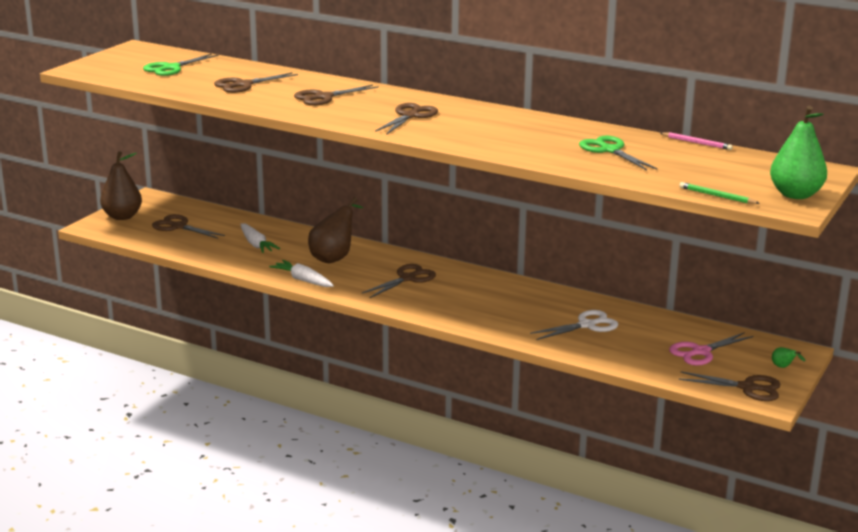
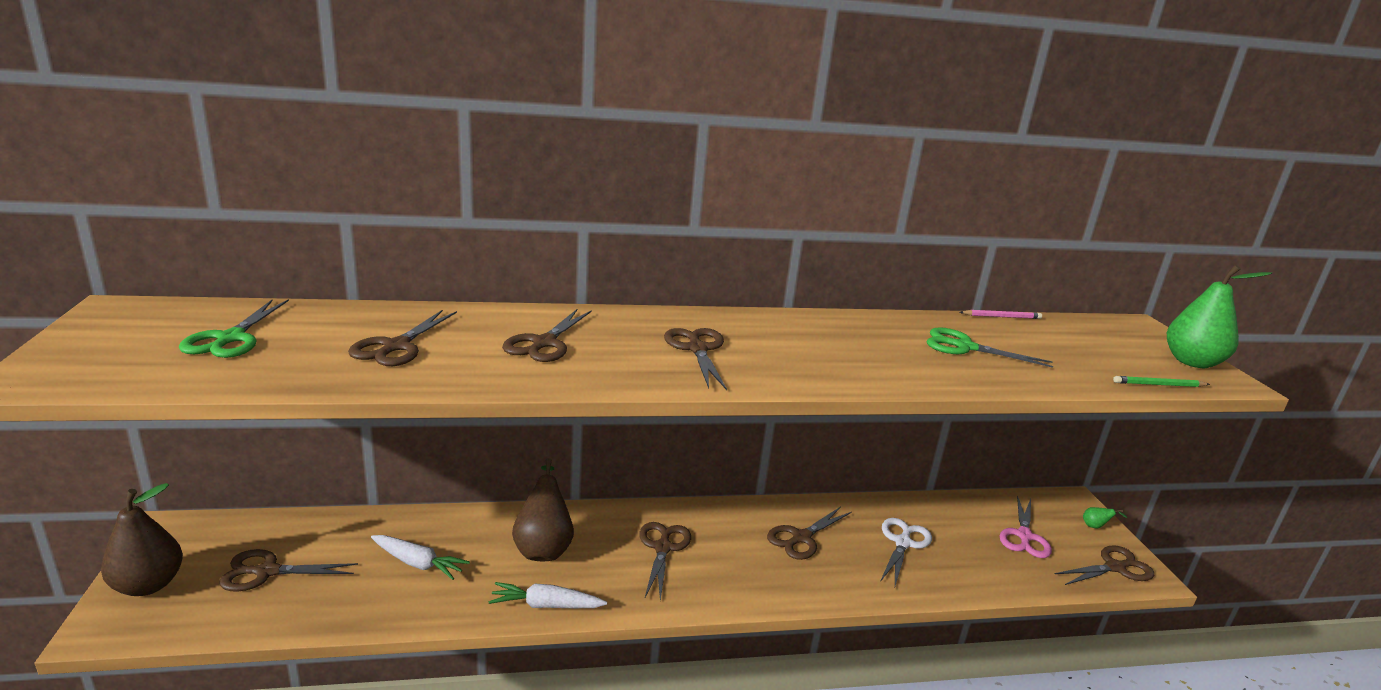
camera: 40 degrees left, 0 degrees up
(512, 301) = (801, 538): none -> brown scissors

